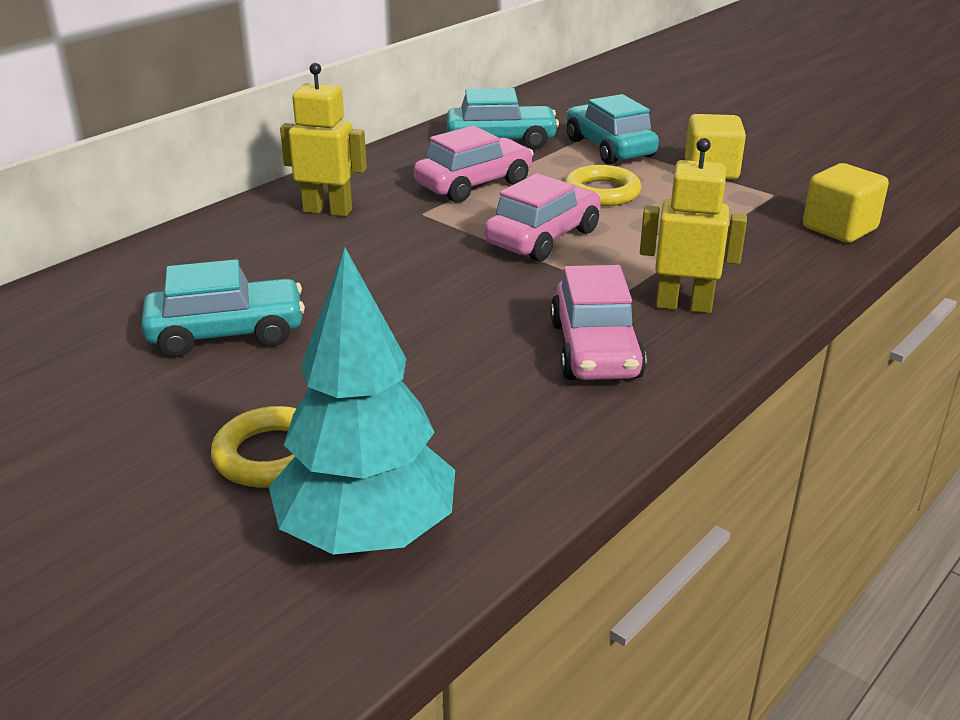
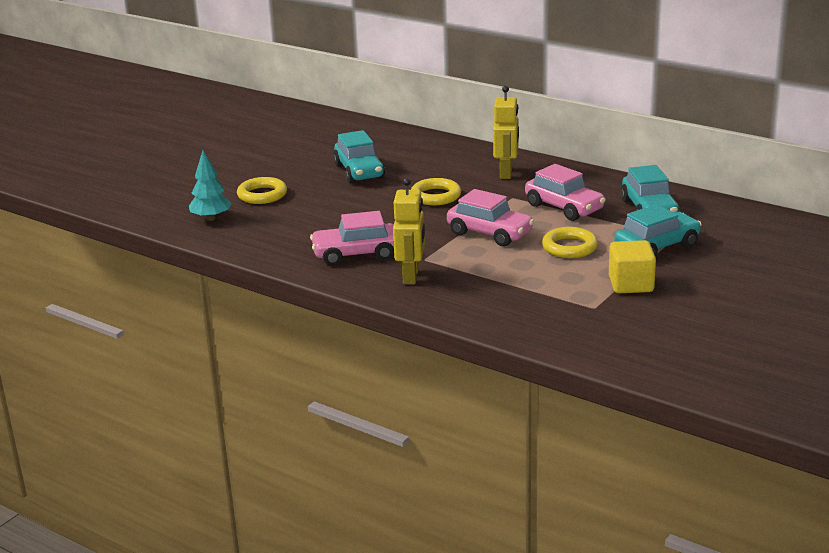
camera: 85 degrees right, 5 degrees down
(367, 533) = (211, 218): turquoise tree -> turquoise tree, size x0.58
(385, 268) = (436, 196): none -> yellow ring
(839, 228) = (541, 330): yellow cube -> none

